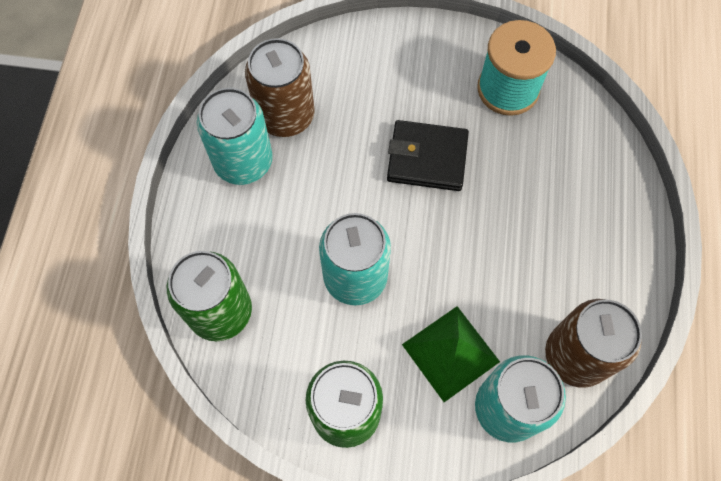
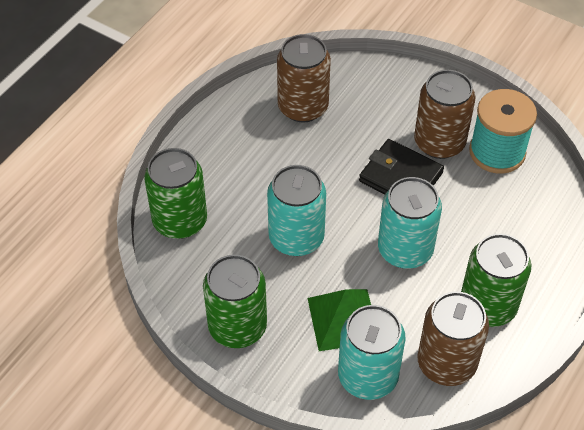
camera: 25 degrees right, 15 degrees down
(243, 161) = (253, 127): turquoise can -> turquoise can (405, 250)
(446, 101) = (439, 143): none -> brown can
(583, 271) = (487, 306): none -> green can

